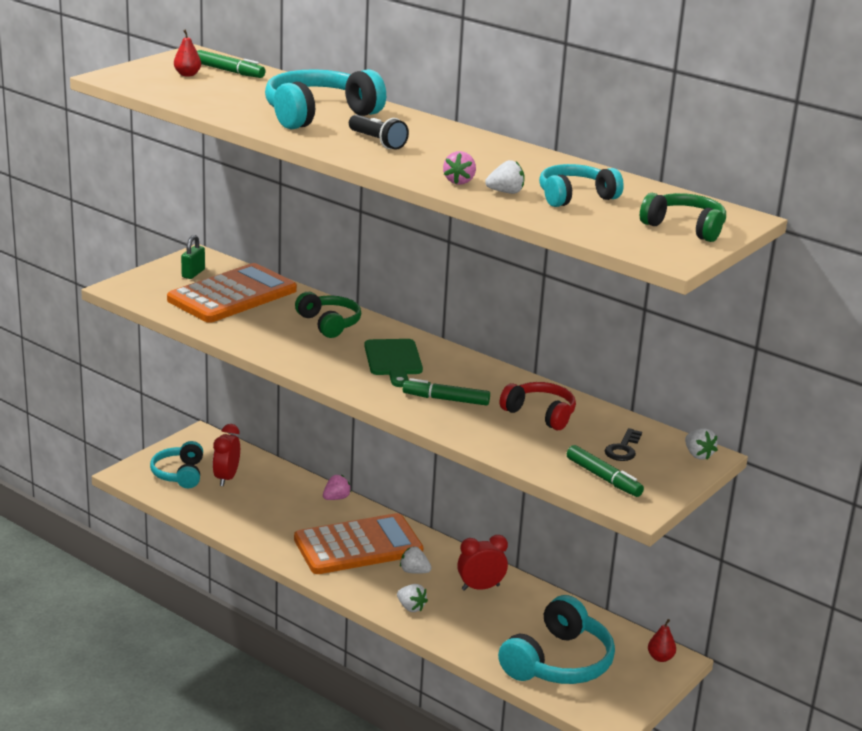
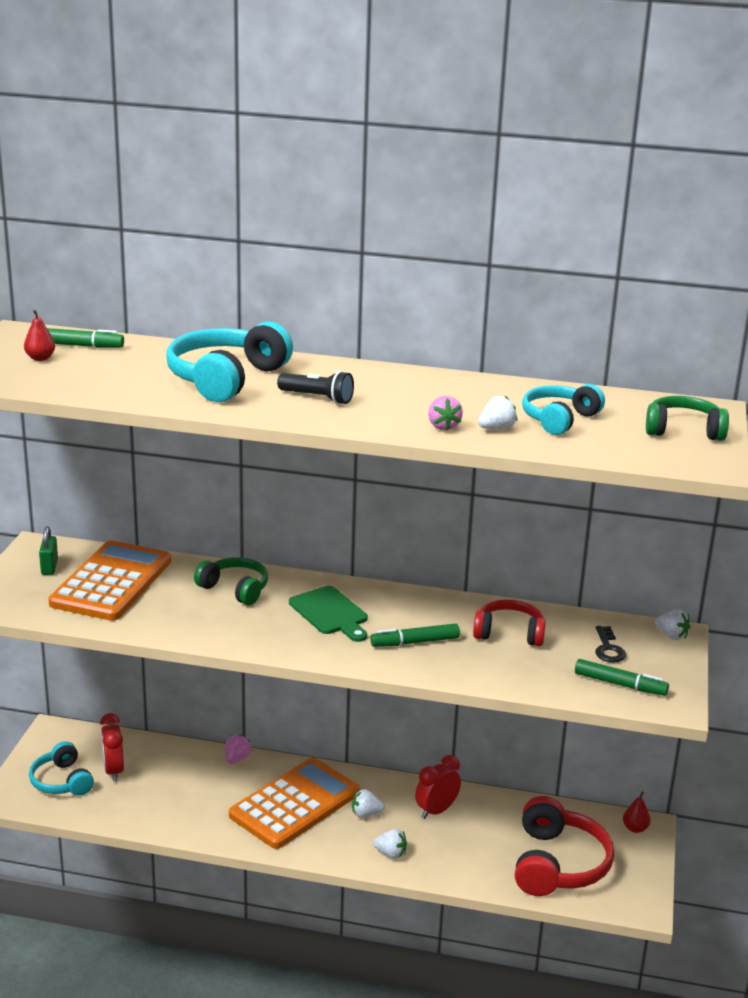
camera: 25 degrees left, 0 degrees up
(558, 662) = (557, 864): turquoise headphones -> red headphones

